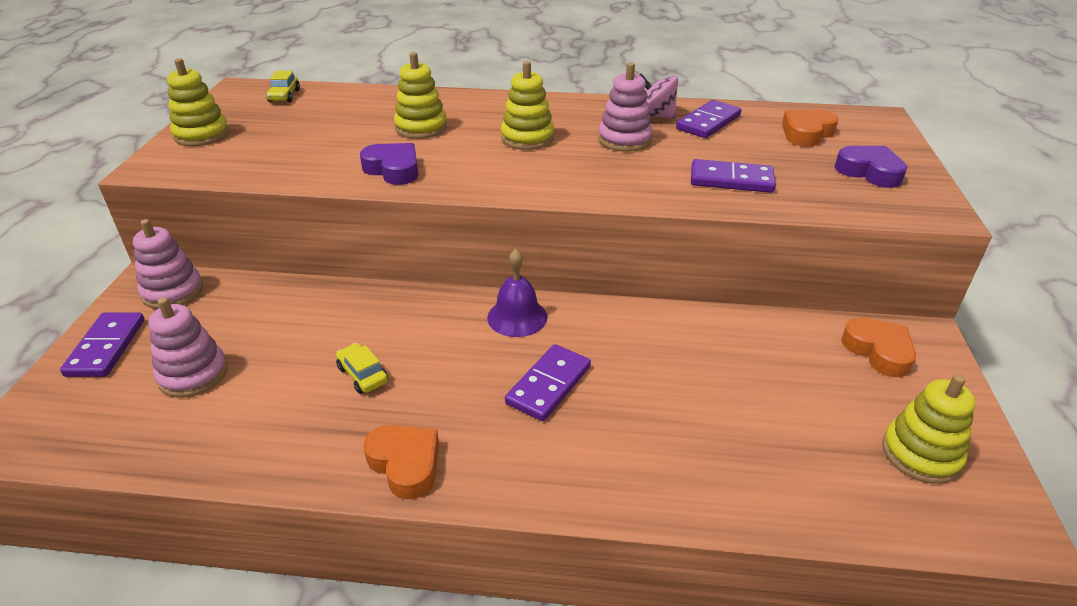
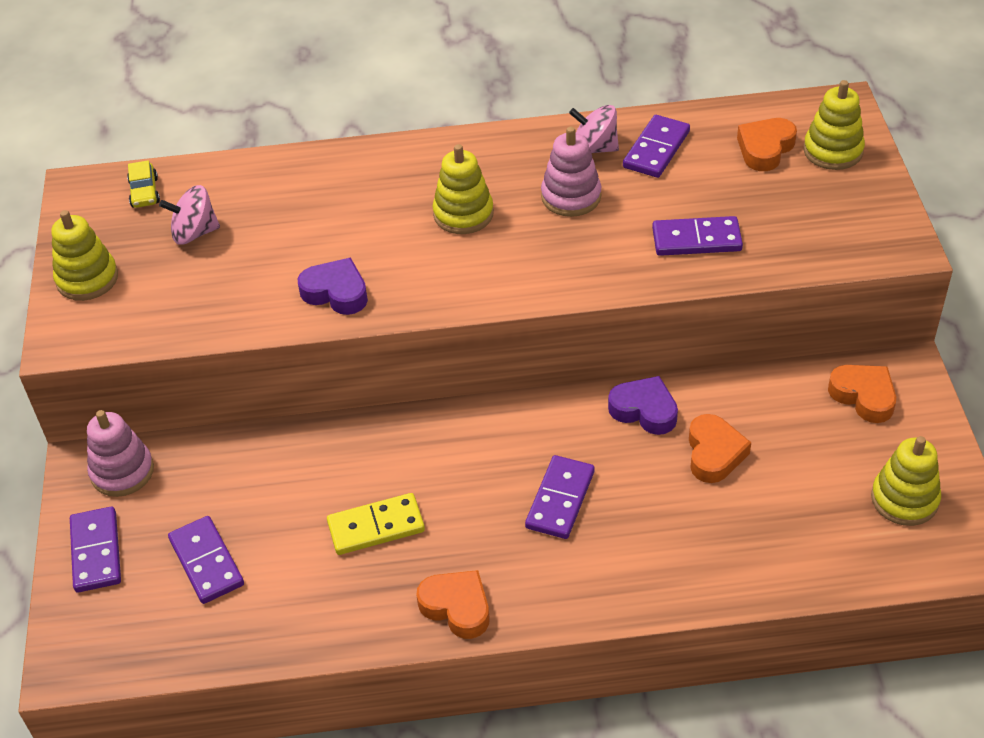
camera: 10 degrees left, 10 degrees up
(193, 374) = (206, 562): pink stacking toy -> purple domino
(304, 121) = (194, 233): none -> pink spinning top
(362, 375) = (376, 527): yellow car -> yellow domino
(421, 127) = (336, 219): yellow stacking toy -> yellow stacking toy (833, 151)
(517, 317) = (504, 428): purple bell -> none
(715, 373) = (714, 453): none -> orange heart
(869, 172) = (835, 200): purple heart -> purple heart (644, 410)

